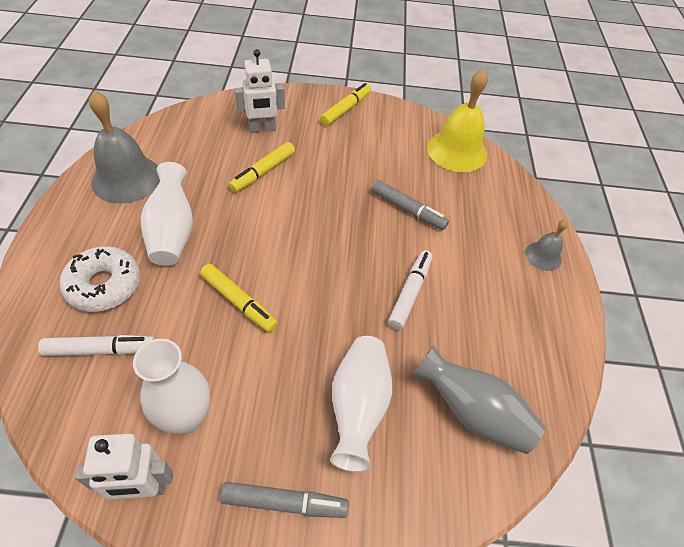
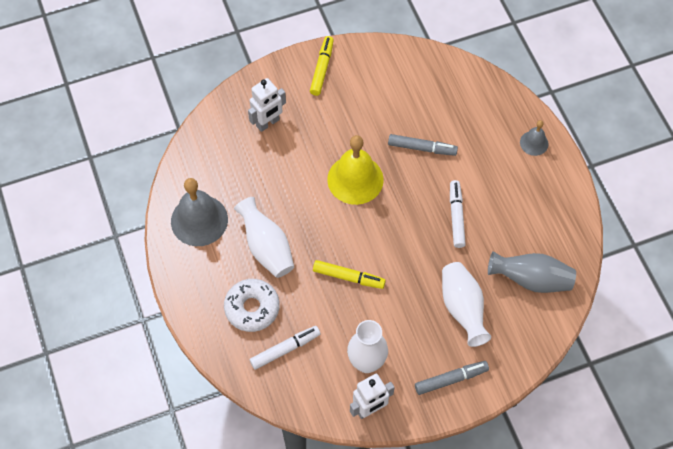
camera: 20 degrees left, 10 degrees up
(263, 172) = (296, 165): yellow marker -> none
(457, 151) = (432, 72): yellow bell -> yellow bell (355, 179)

